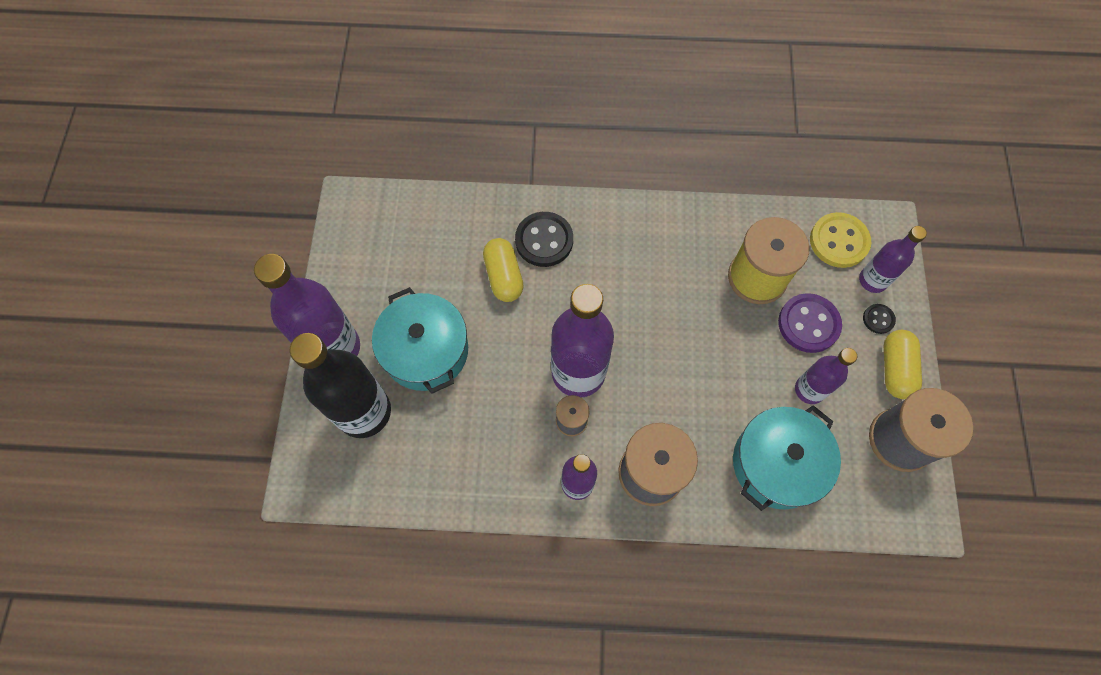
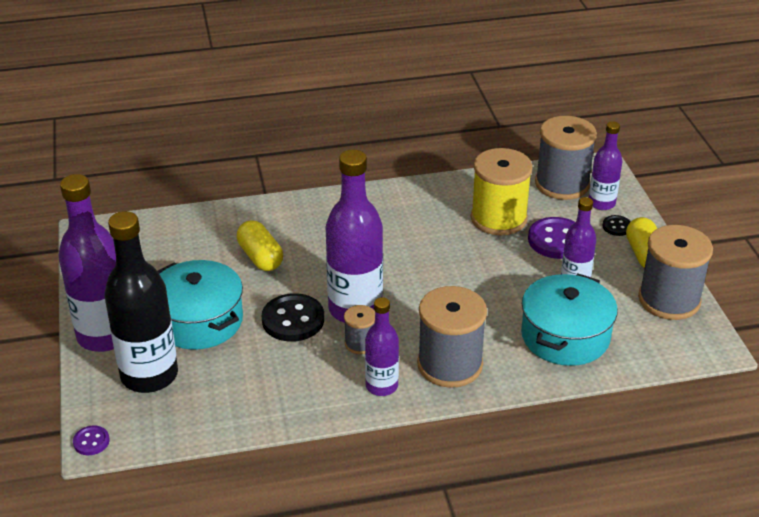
camera: 15 degrees left, 30 degrees down
(294, 484) = (91, 441): none -> purple button
(544, 240) = (291, 227): black button -> black button (293, 320)
(838, 241) = (562, 184): yellow button -> grey spool

